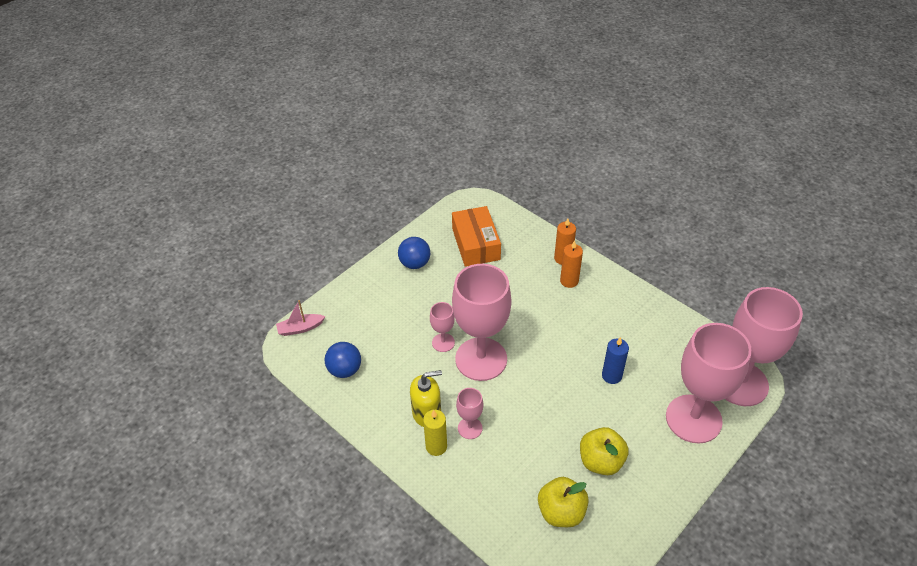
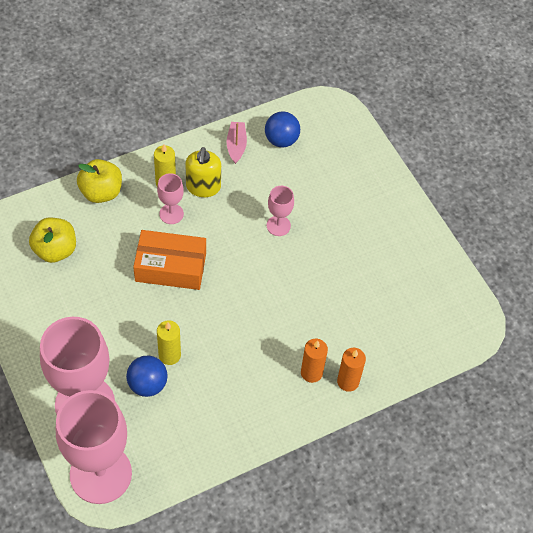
camera: 105 degrees right, 10 degrees up
(300, 328) = (347, 119): pink boat -> pink boat (236, 145)
(415, 263) = (396, 235): blue ball -> blue ball (147, 384)
(476, 244) = (404, 302): orange box -> orange box (170, 267)
(481, 359) = (243, 250): pink goblet -> none
(601, 461) = (84, 302): yellow apple -> yellow apple (101, 192)
(611, 376) = (169, 355): blue candle -> yellow candle

